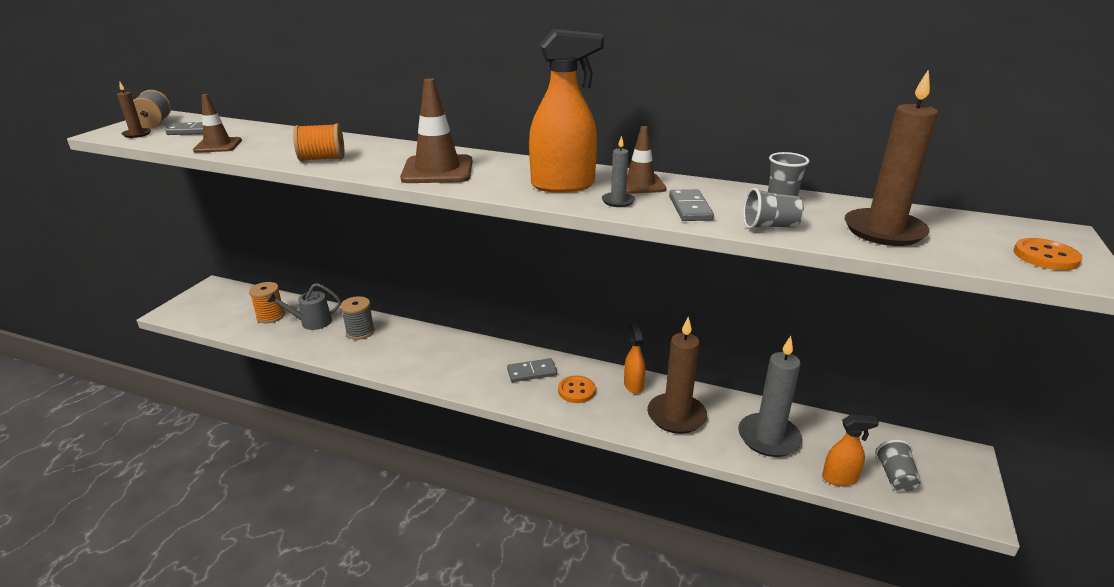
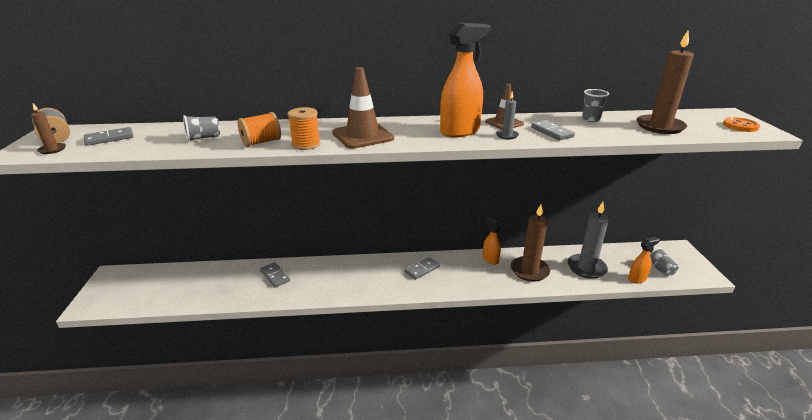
camera: 25 degrees left, 0 degrees up
(218, 145) = (151, 146): brown traffic cone -> none
(270, 316) = (188, 284): orange spool -> orange spool (306, 144)
(311, 322) = (228, 279): grey watering can -> none
(360, 332) = (275, 276): grey spool -> grey domino
(576, 391) = (460, 273): orange button -> none
(769, 226) = (606, 135): grey cup -> grey cup (203, 138)

